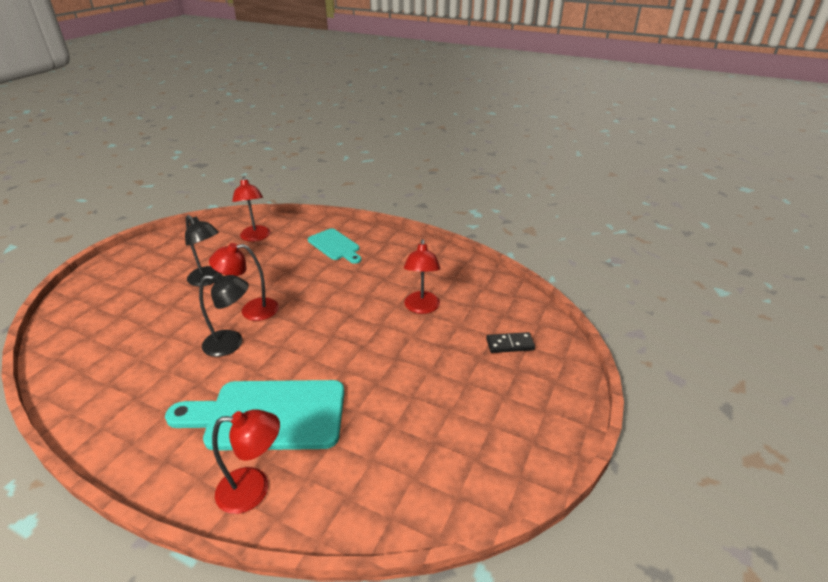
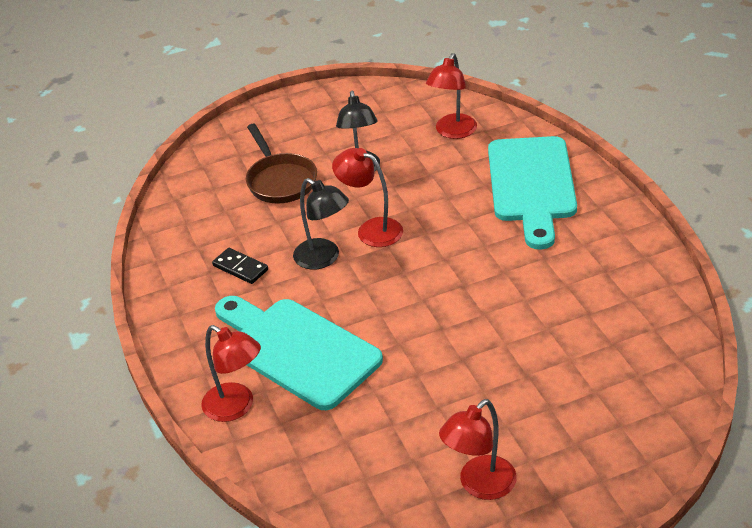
camera: 45 degrees right, 5 degrees up
(148, 309) = (280, 180): none -> brown pan
(335, 246) = (531, 185): turquoise cutting board -> turquoise cutting board, size x1.71
(421, 308) = (549, 317): red lamp -> red lamp (479, 485)
(510, 344) = (601, 412): black domino -> black domino (240, 268)

